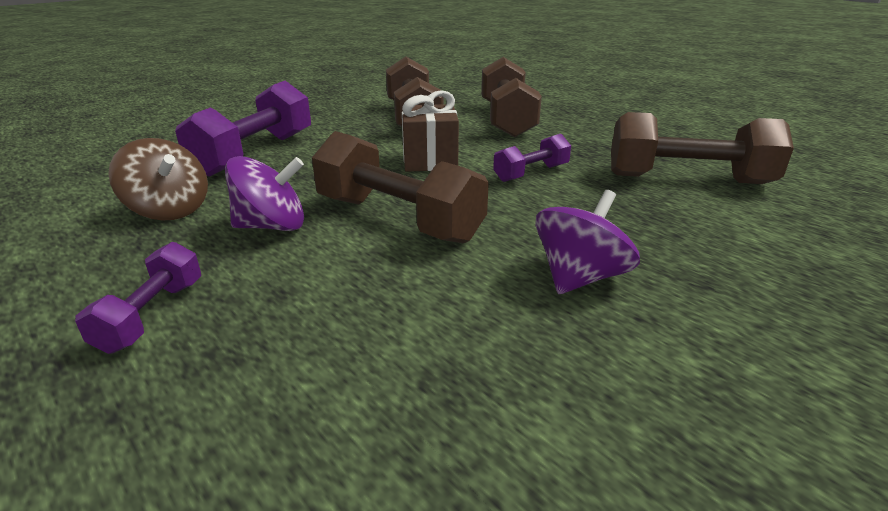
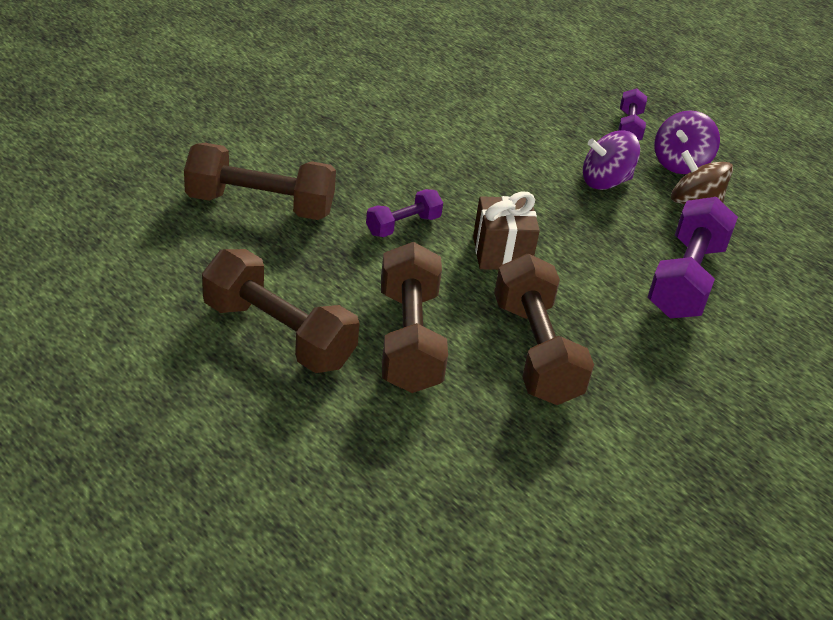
camera: 175 degrees right, 10 degrees up
(398, 219) = (516, 180): brown dumbbell -> brown dumbbell (278, 334)
(580, 277) = (397, 127): purple spinning top -> purple spinning top (680, 163)

